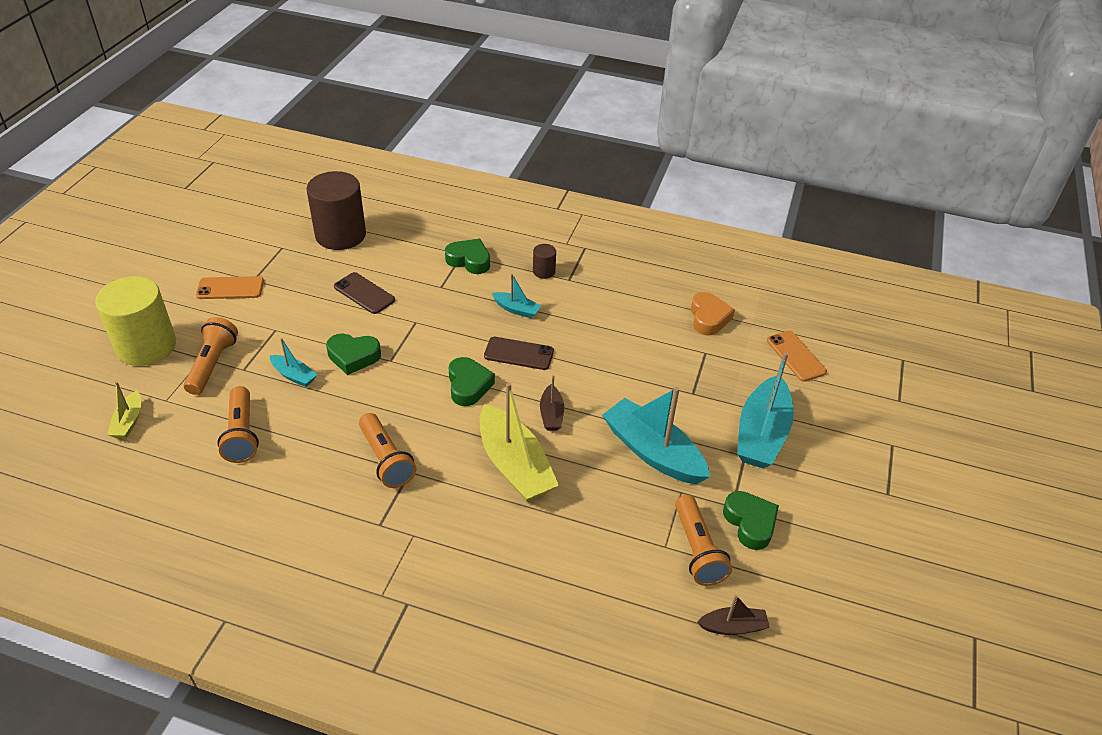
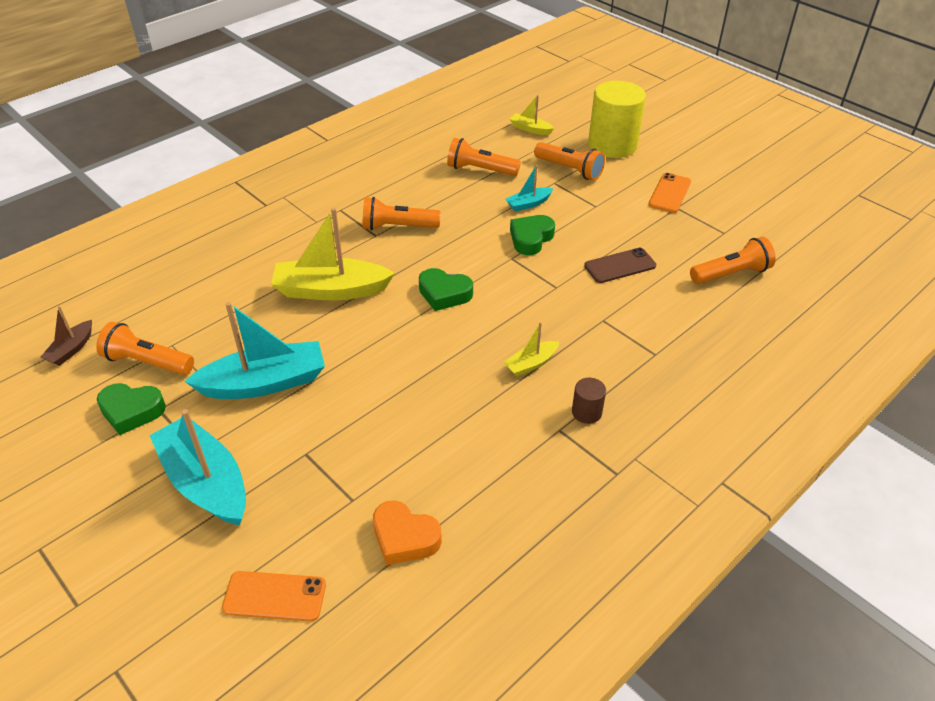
camera: 120 degrees right, 0 degrees up
(340, 235) = (731, 274): brown cylinder -> orange flashlight
(469, 260) = (639, 355): green heart -> none
(516, 309) = (531, 364): turquoise boat -> yellow boat
(519, 353) = (462, 341): brown phone -> none
(551, 414) = (367, 333): brown boat -> none

